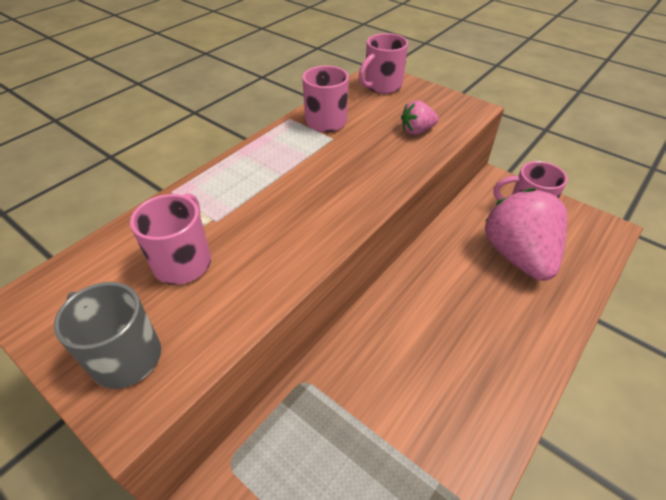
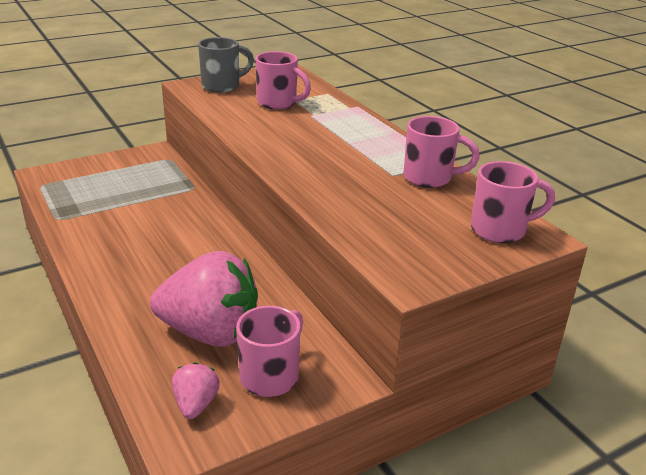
camera: 110 degrees right, 15 degrees down
(382, 86) = (500, 230): pink mug -> pink mug turned 105 degrees clockwise
(417, 131) = (379, 223): pink strawberry -> pink strawberry (196, 404)

